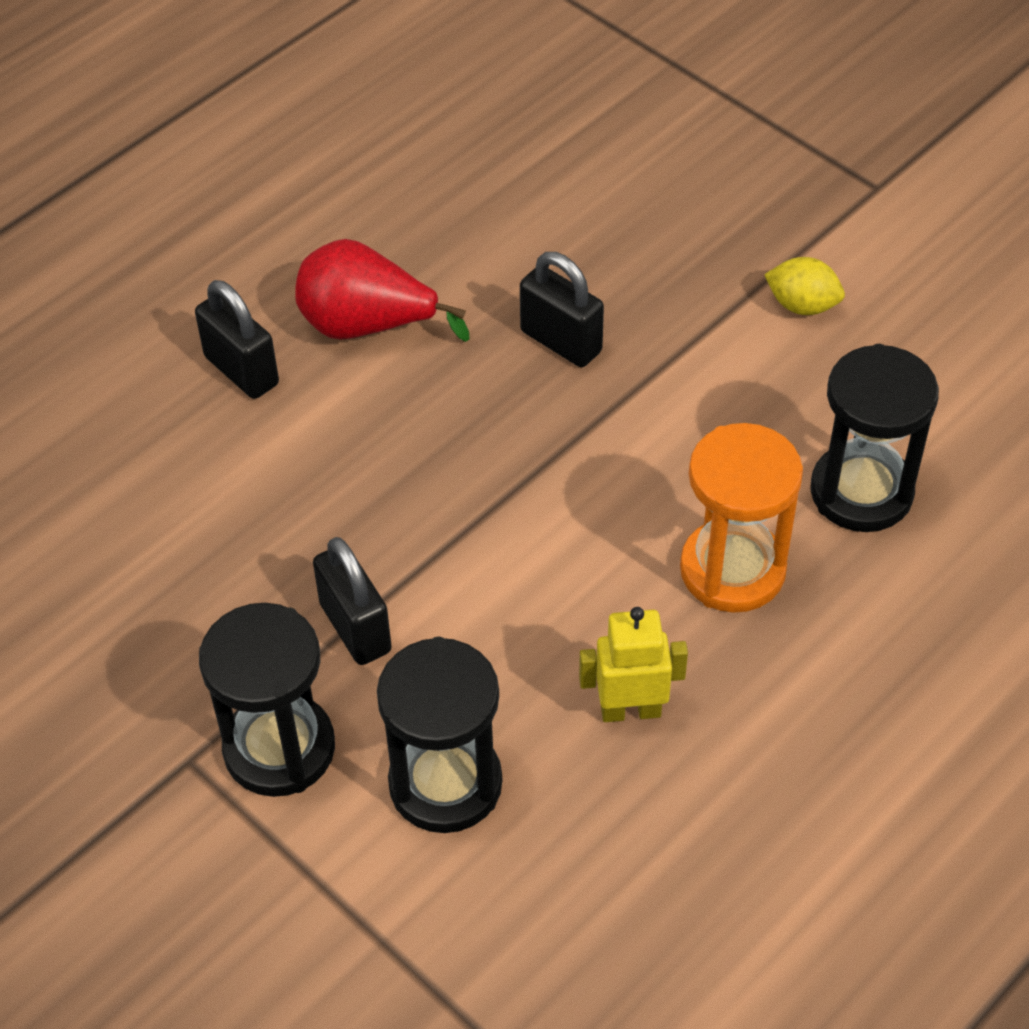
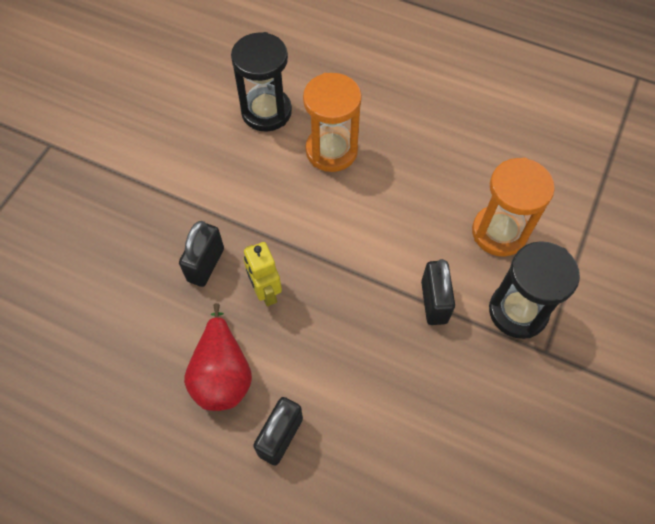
camera: 110 degrees left, 10 degrees up
(355, 628) = (434, 302): black padlock -> black padlock turned 45 degrees counterclockwise
(445, 783) = (499, 232): black hourglass -> orange hourglass
(630, 710) = (426, 171): yellow robot -> yellow robot (265, 292)
(802, 305) = (148, 159): yellow lemon -> none

